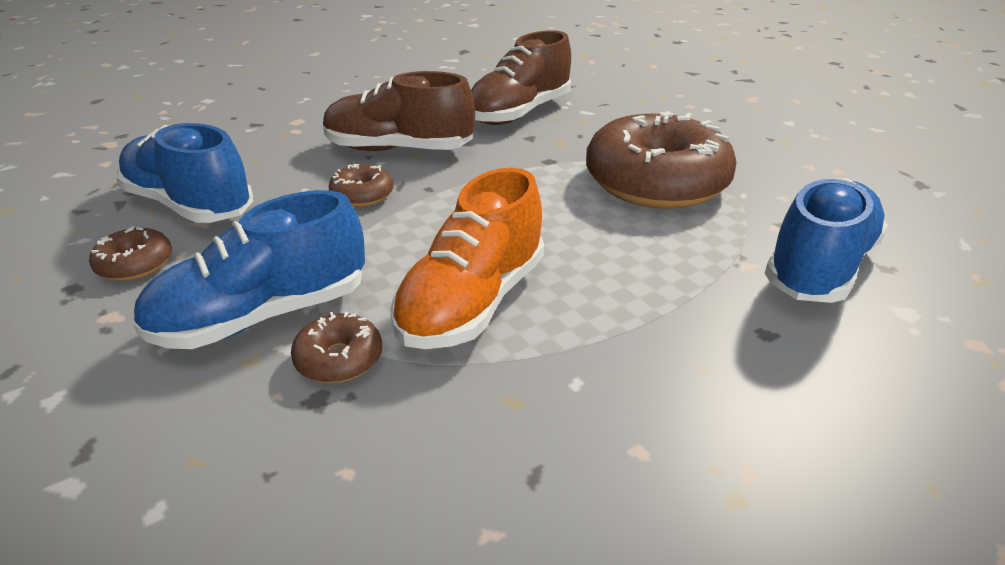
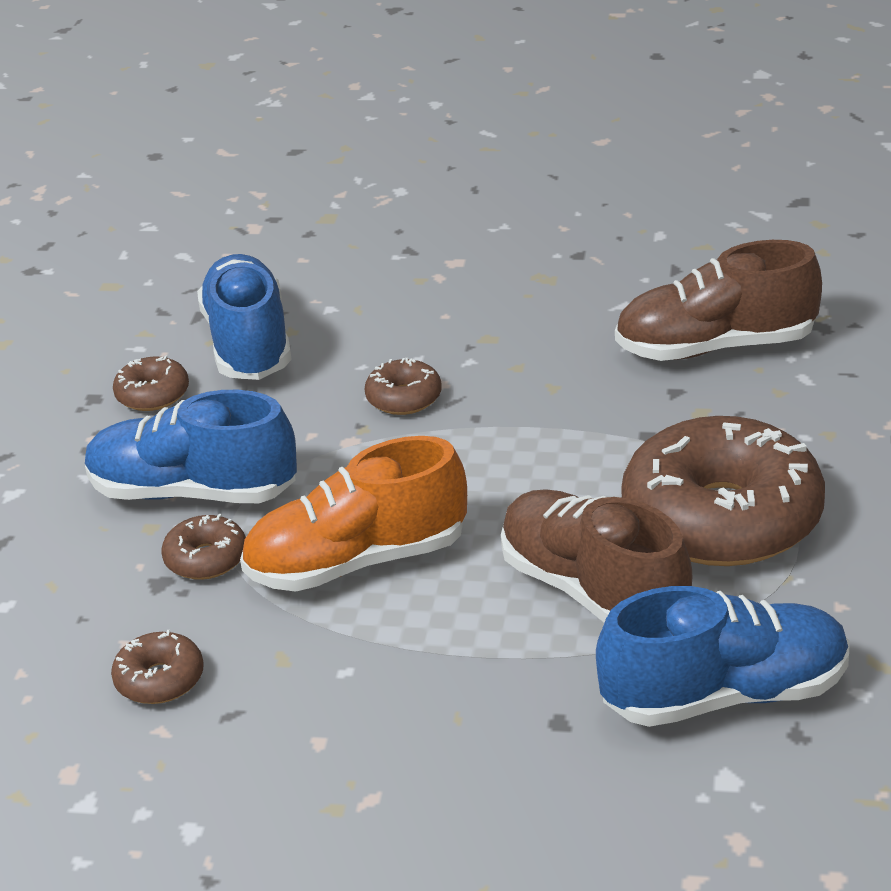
camera: 45 degrees right, 0 degrees up
(399, 149) = (509, 350): brown shoe -> brown shoe (593, 592)
(426, 485) = (160, 680): none -> brown donut

